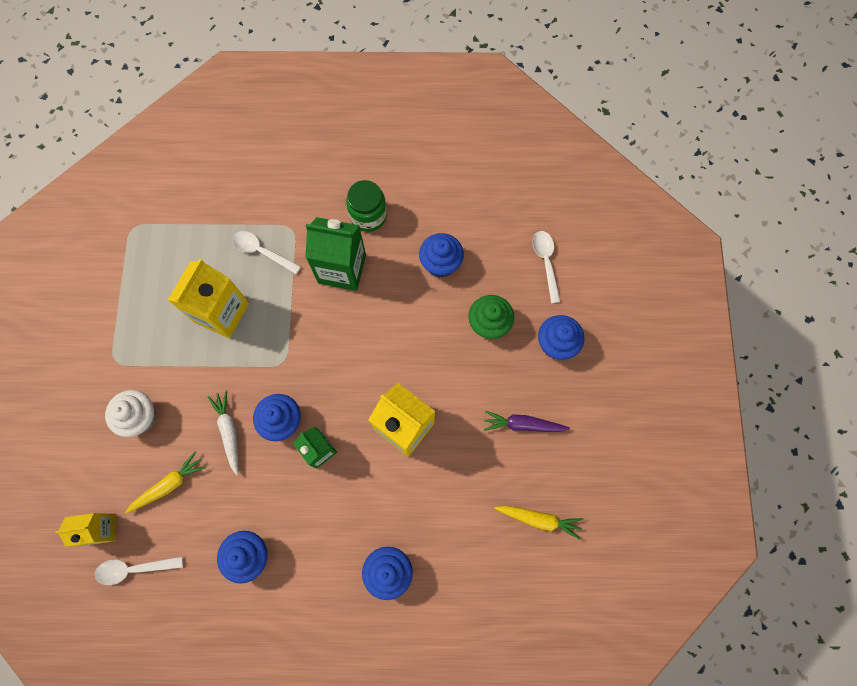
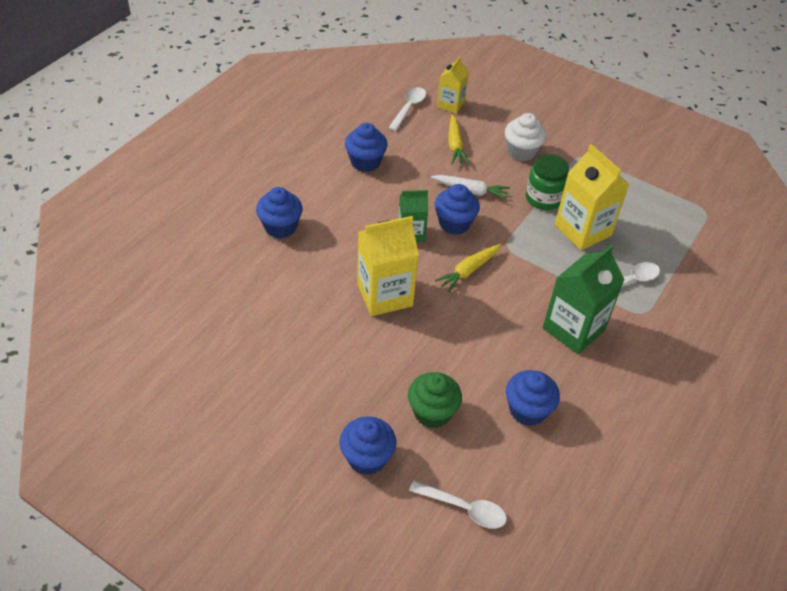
camera: 120 degrees right, 25 degrees down
(368, 216) = (622, 379): green jar -> green jar (543, 198)
(523, 424) = (313, 379): purple carrot -> none
(539, 519) = (223, 341): yellow carrot -> yellow carrot (468, 271)

